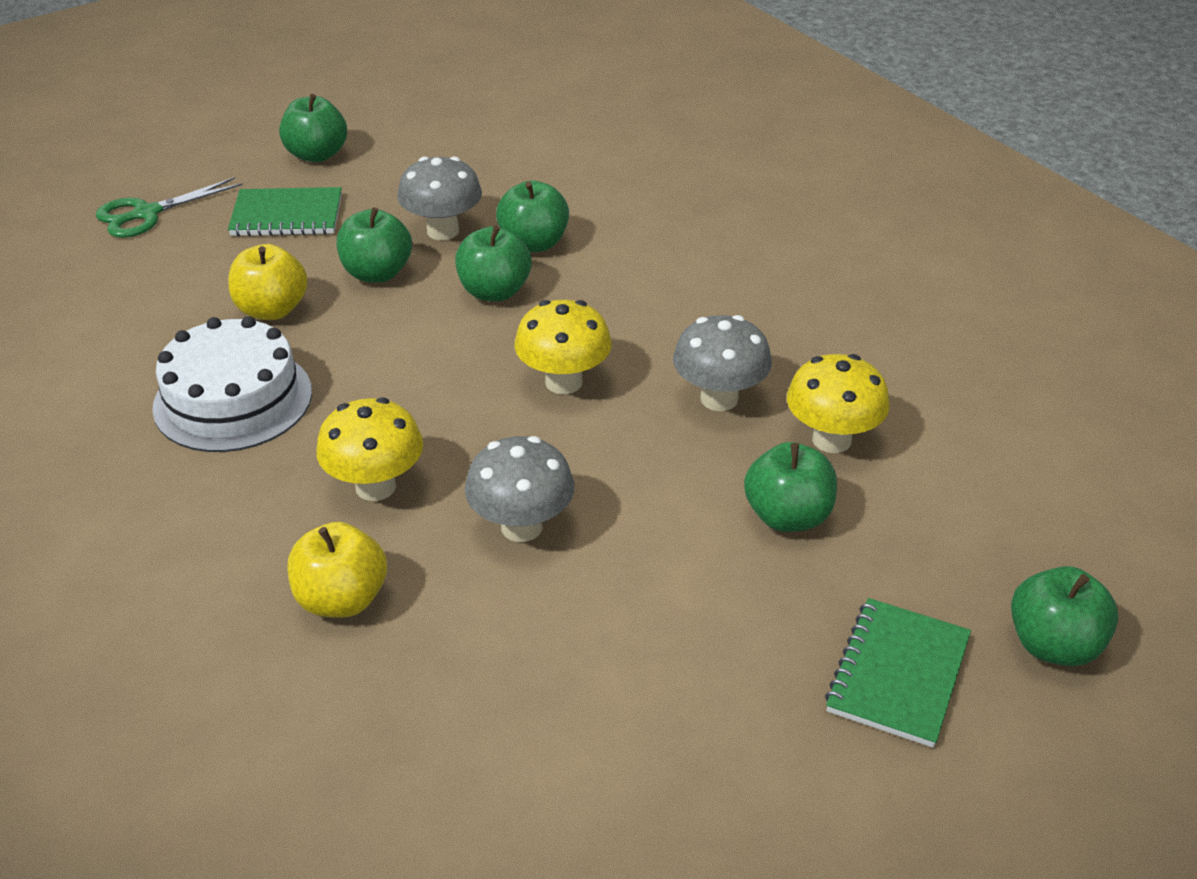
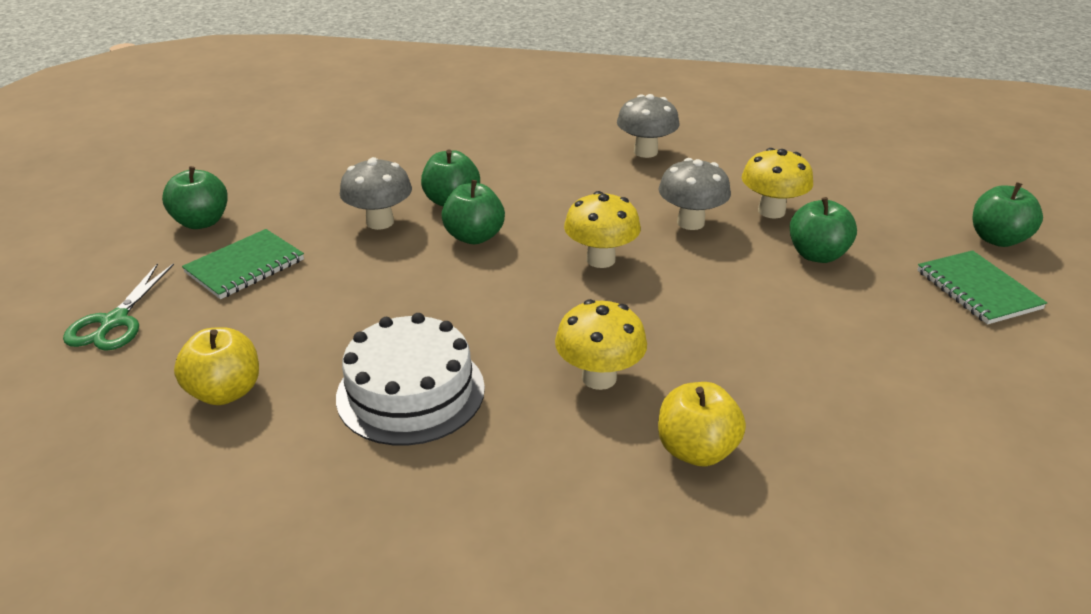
camera: 45 degrees left, 5 degrees down
(272, 310) = (339, 325): yellow apple -> yellow apple (226, 392)
(377, 273) = (377, 266): green apple -> none
(521, 527) = (715, 342): grey mushroom -> grey mushroom (645, 152)

